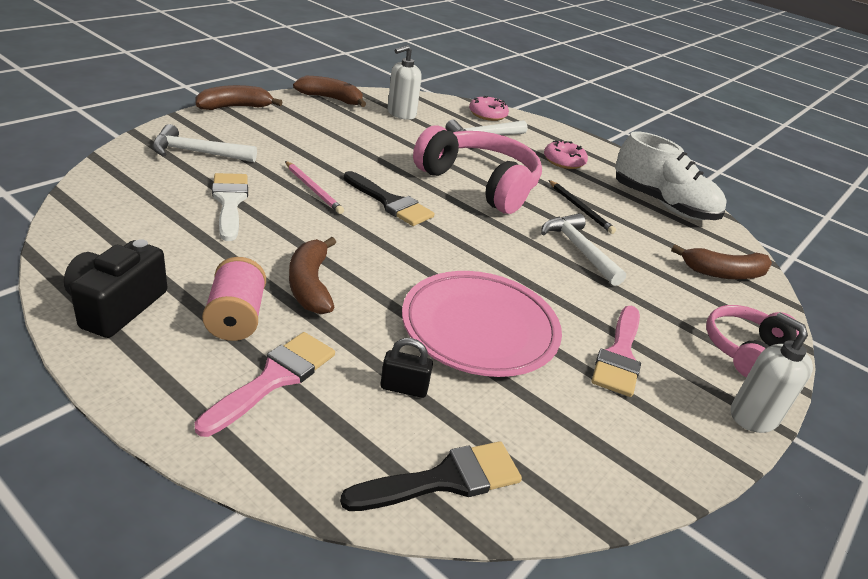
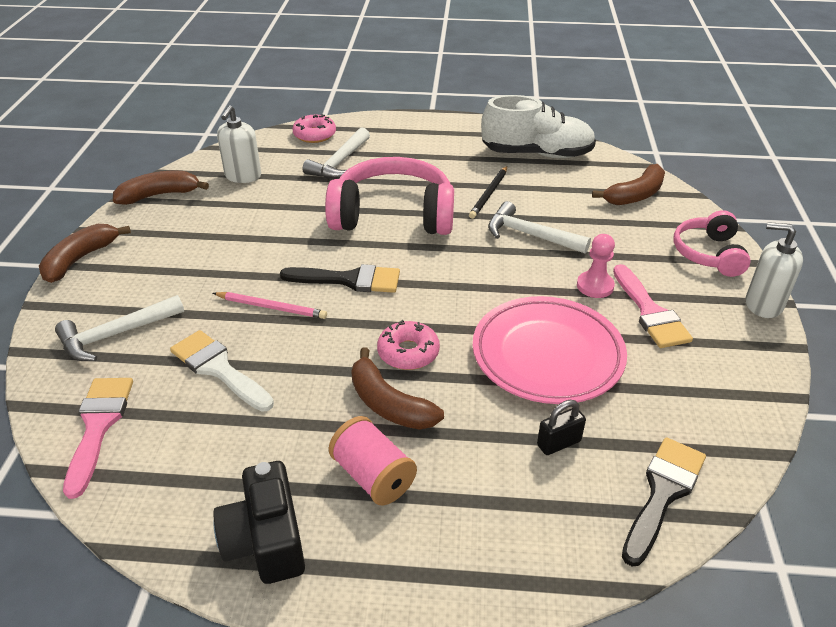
camera: 30 degrees left, 5 degrees up
(274, 379) = (468, 506): pink brush -> pink brush (98, 426)
(564, 161) = (427, 152): pink donut -> pink donut (408, 352)
(580, 208) = (489, 194): black pencil -> black pencil turned 90 degrees clockwise
(591, 310) = (595, 286): none -> pink pawn

